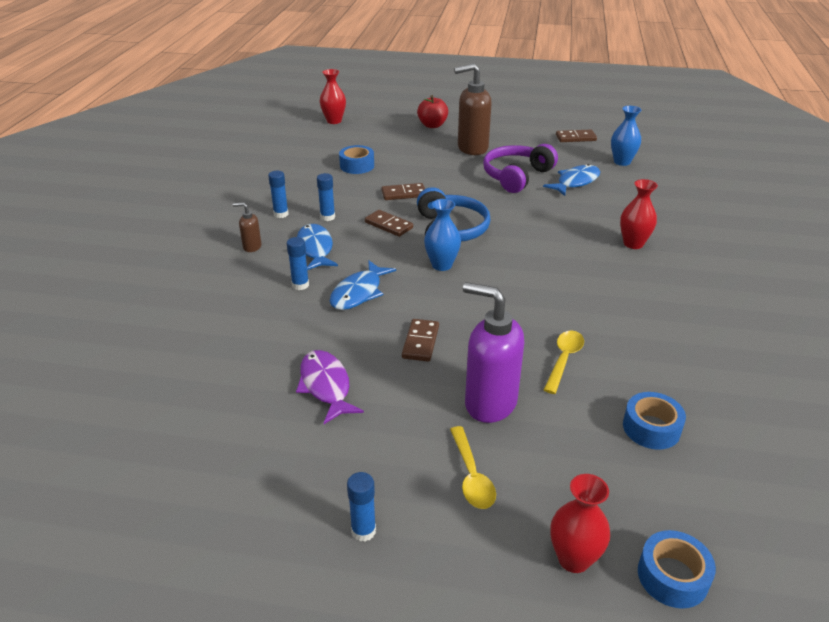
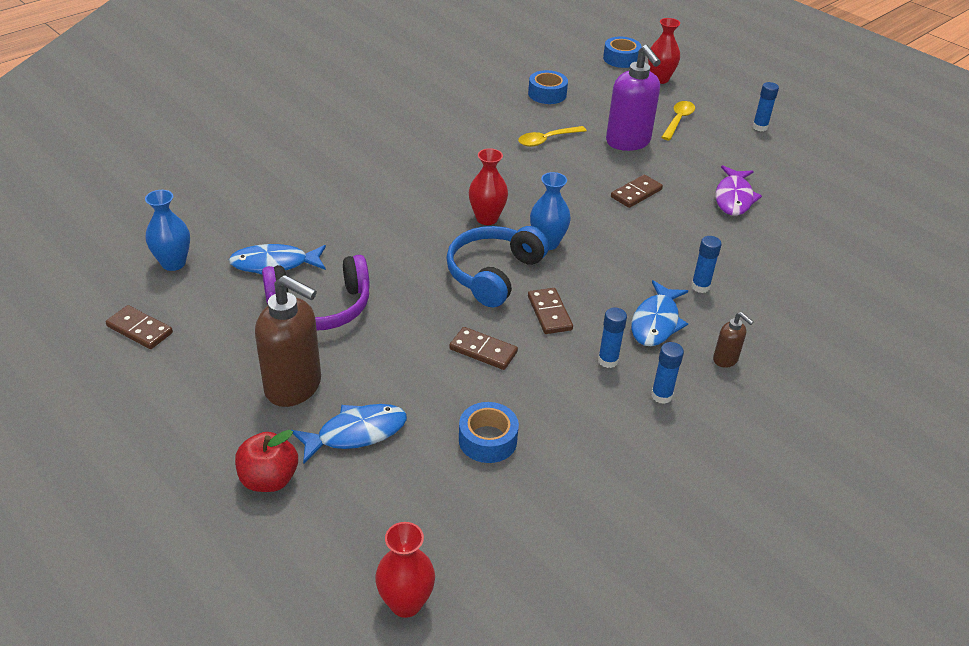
camera: 145 degrees left, 5 degrees up
(359, 293) = (650, 253): blue fish -> blue fish (356, 433)
(633, 244) = (352, 180): red vase -> red vase (487, 218)

